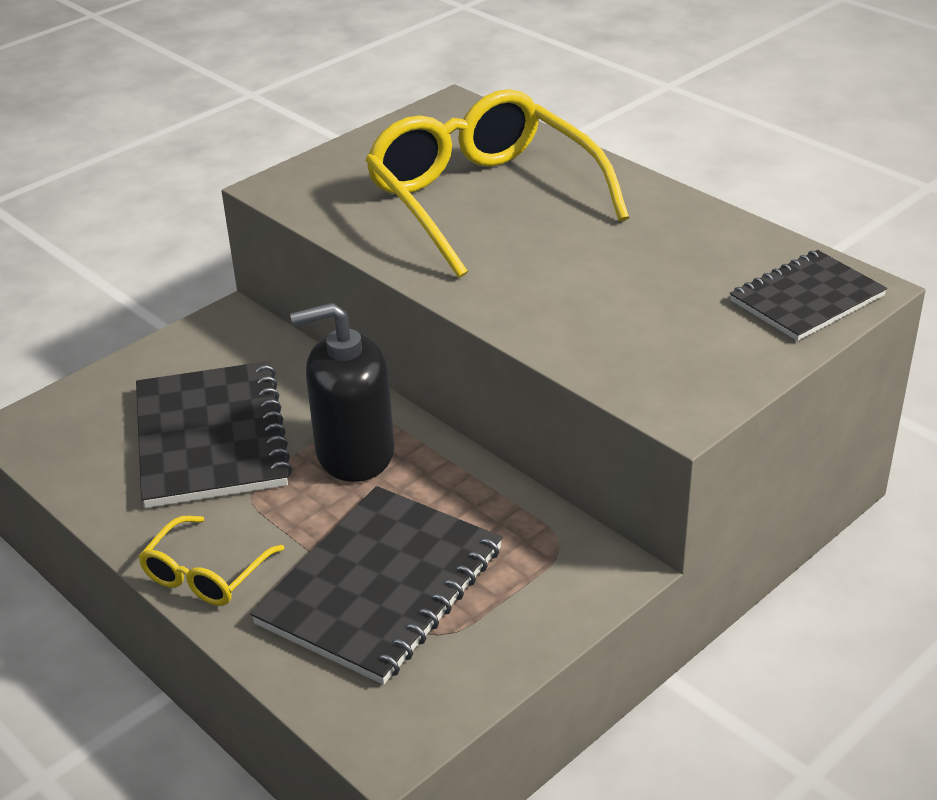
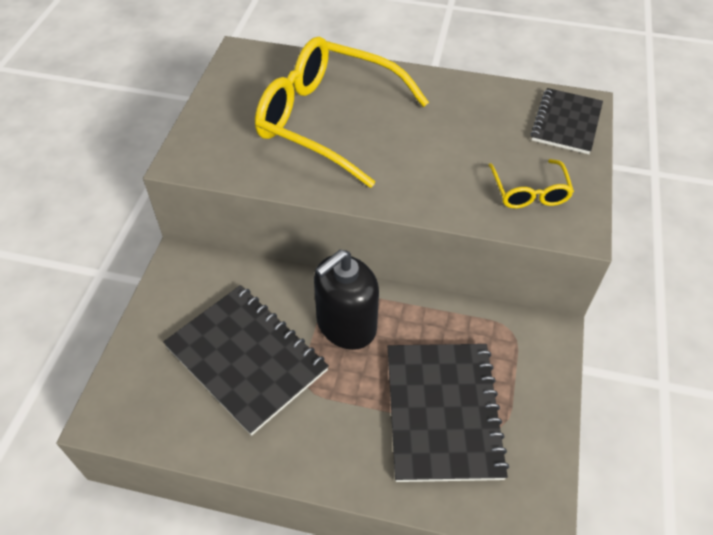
camera: 35 degrees left, 15 degrees up
(205, 574) = (333, 463): yellow glasses -> yellow glasses (529, 192)

